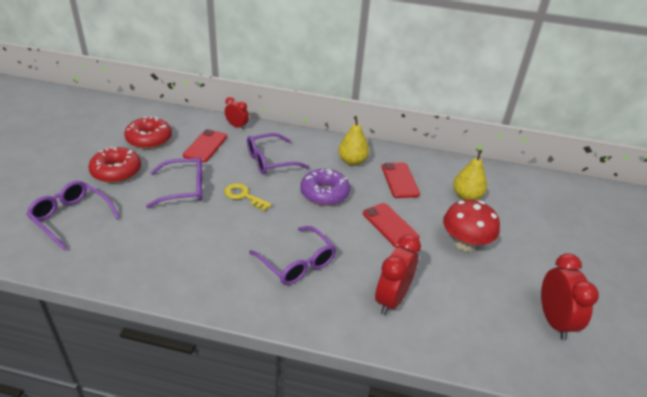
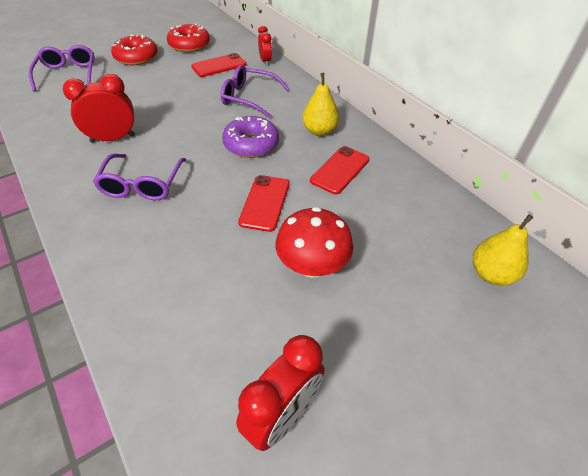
camera: 45 degrees right, 10 degrees up
(184, 188) = (157, 88): purple glasses -> none
(244, 196) = (187, 114): yellow key -> none
(392, 299) = (162, 264): red clock -> red clock (113, 138)
(466, 196) = (390, 224): yellow pear -> yellow pear (491, 274)

